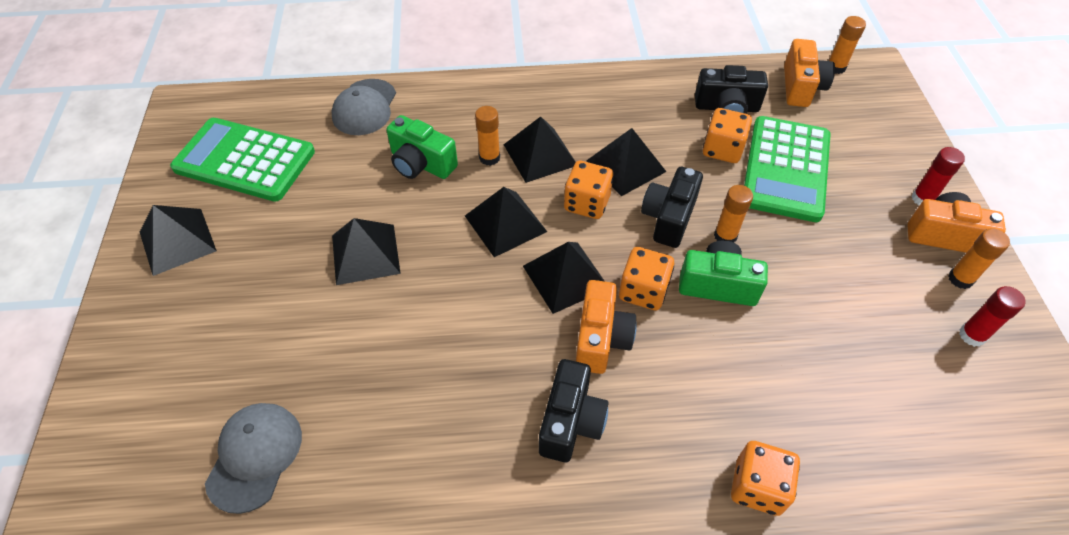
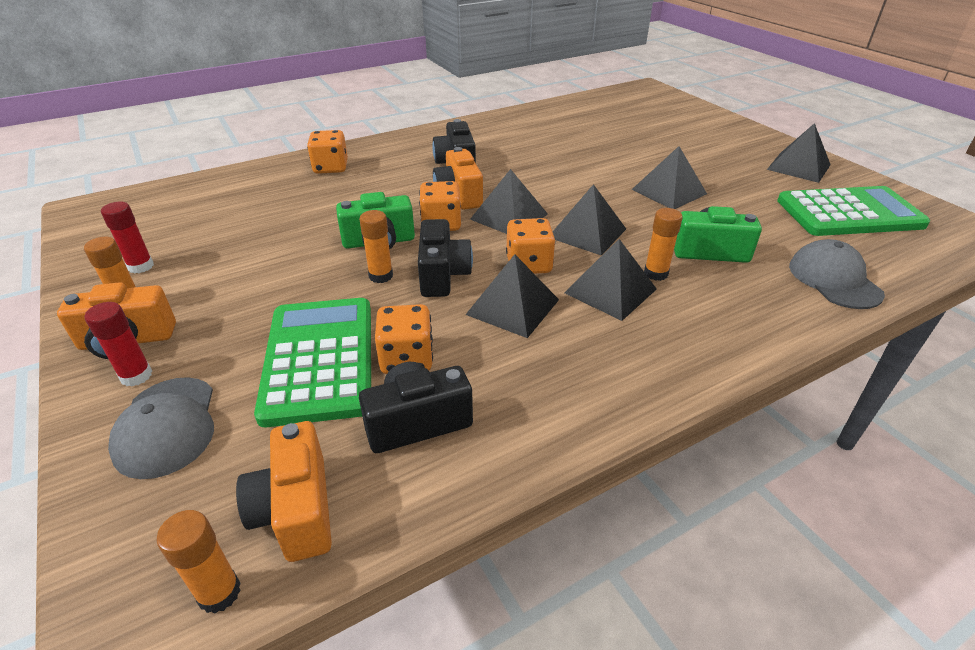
camera: 155 degrees right, 15 degrees down
(255, 456) = (614, 122): grey cap -> grey cap (166, 426)

